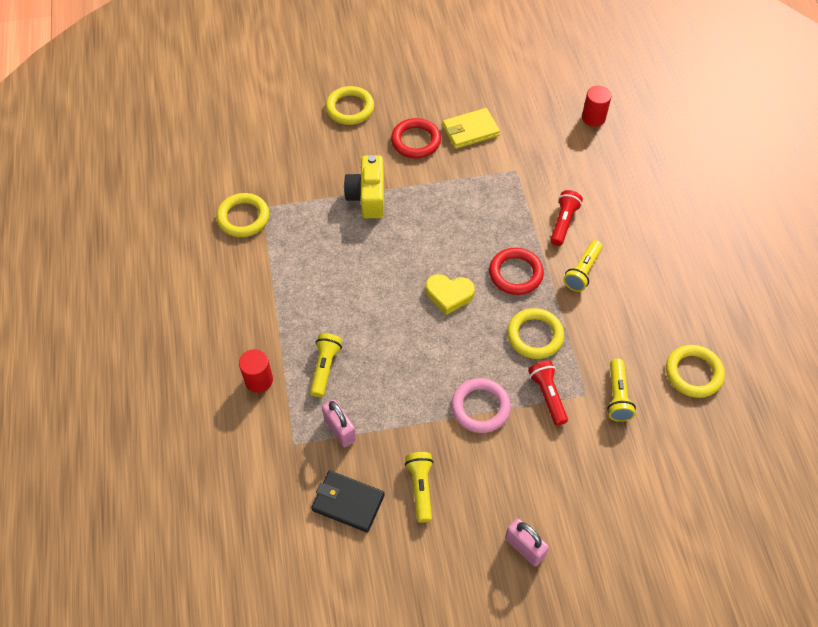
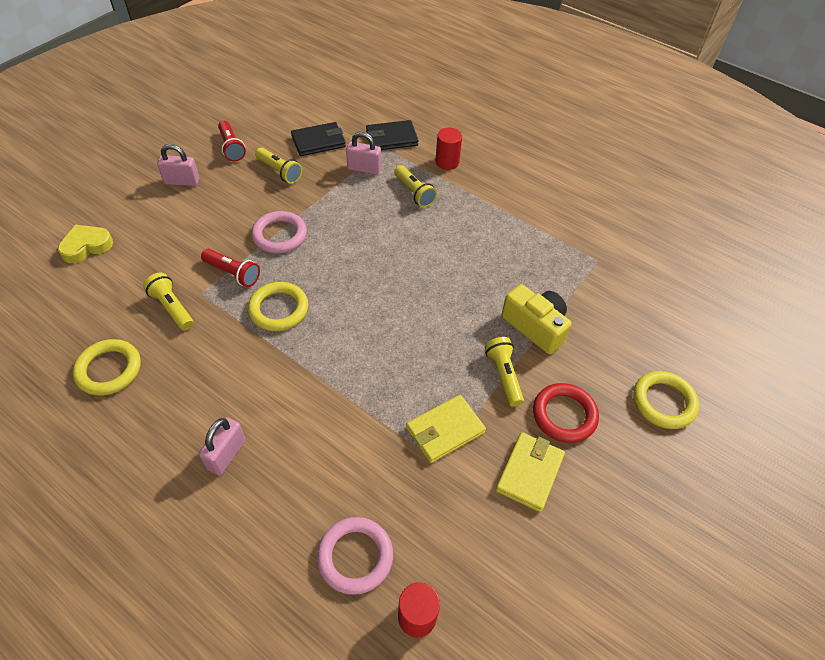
camera: 135 degrees right, 5 degrees down
(243, 217) = (599, 243): yellow ring -> none
(274, 451) = (391, 138): none -> black wallet
(449, 295) = (379, 294): yellow heart -> yellow heart (86, 246)
(495, 181) = (445, 430): none -> yellow wallet
(515, 274) = (340, 349): red ring -> none
(563, 222) = (337, 434): red flashlight -> red flashlight (231, 148)
(582, 272) = (278, 395): yellow flashlight -> yellow flashlight (503, 375)
(604, 159) = (355, 557): none -> pink ring
(642, 257) = (226, 454): none -> pink padlock

